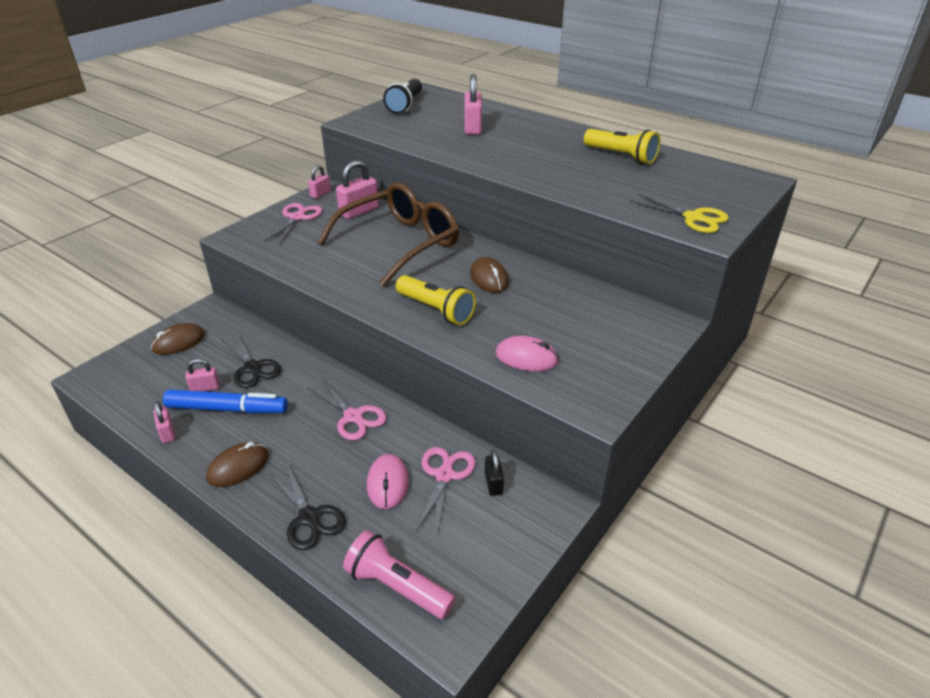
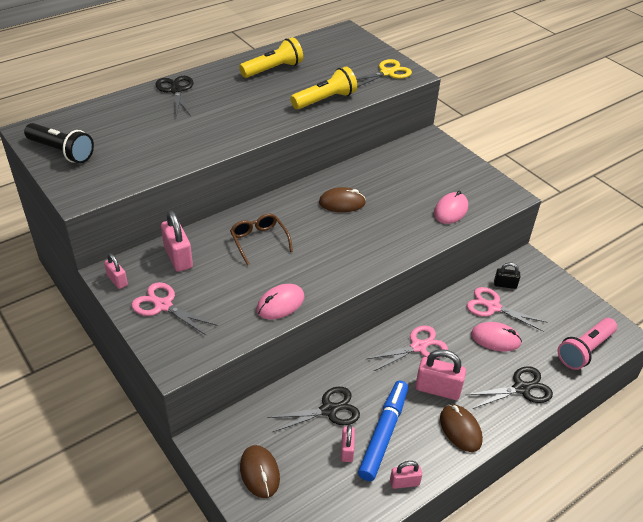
camera: 75 degrees left, 5 degrees up
(316, 270) = (280, 304): none -> pink mouse
(400, 243) = (259, 241): brown glasses -> brown glasses, size x0.47
(436, 310) = (376, 241): yellow flashlight -> yellow flashlight (325, 100)
(472, 128) = (159, 124): pink padlock -> pink padlock (437, 389)
(533, 124) = (176, 90): none -> black scissors

